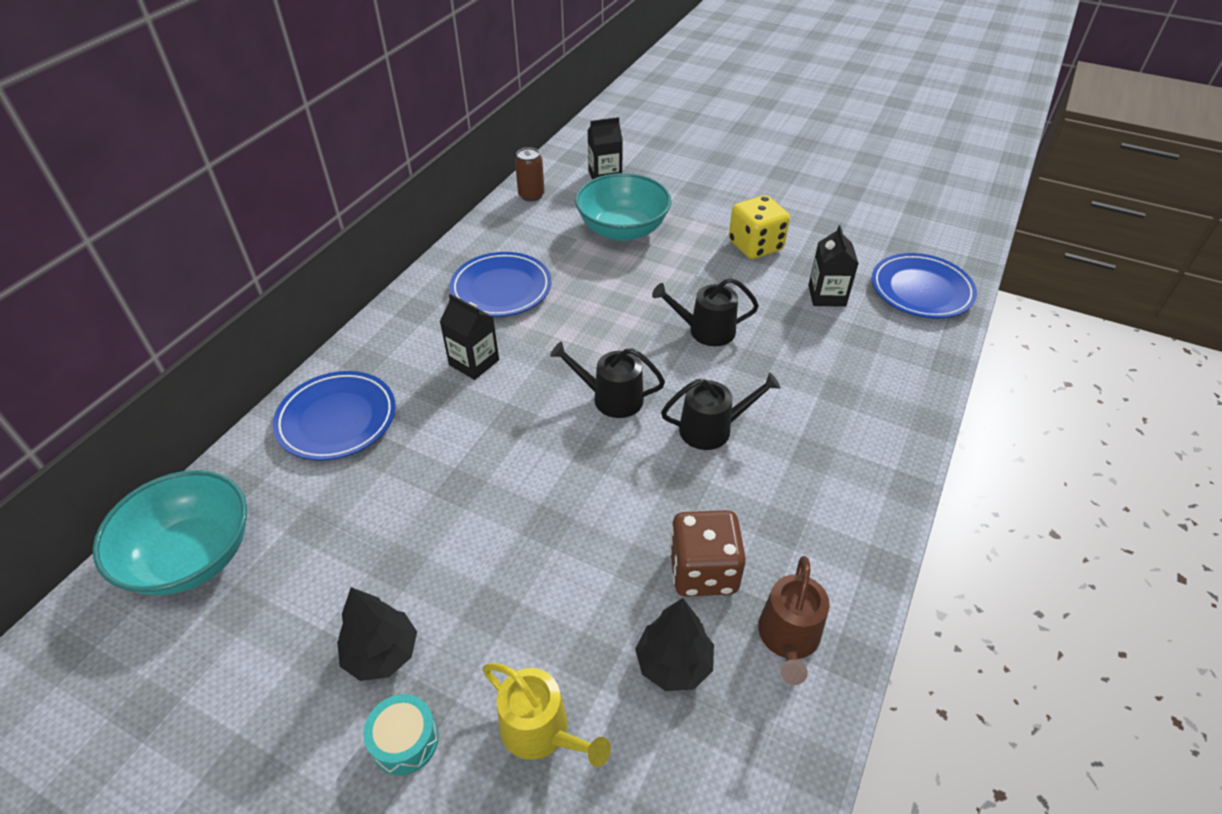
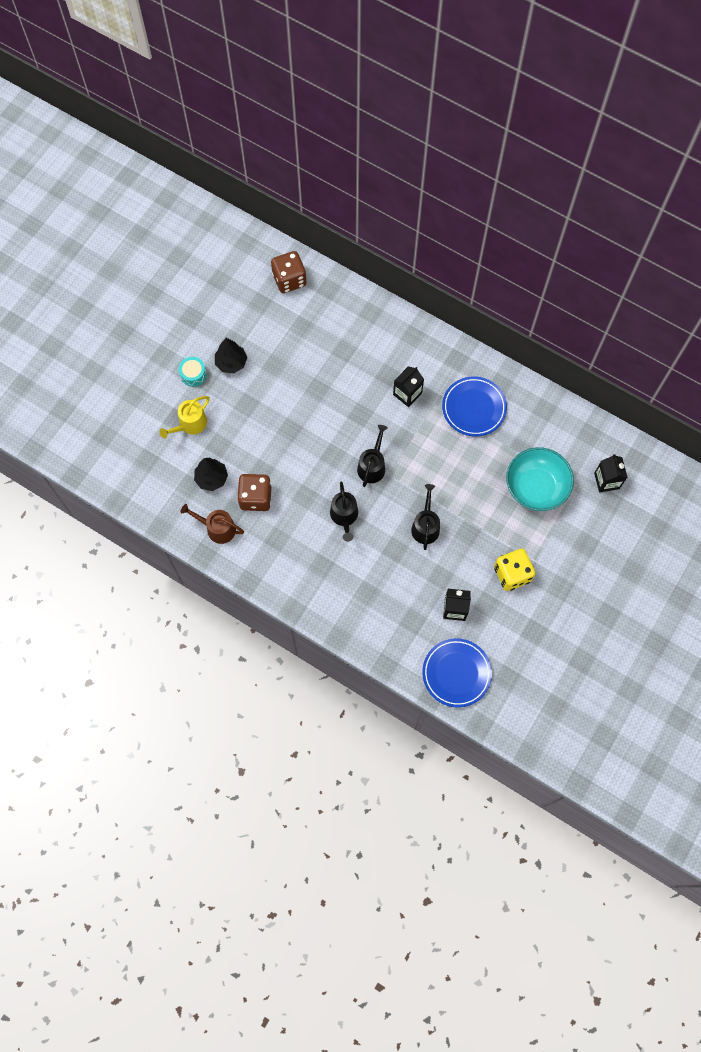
camera: 95 degrees right, 25 degrees up
(192, 556) = (289, 280): turquoise bowl -> brown dice
(337, 419) = (368, 328): blue plate -> none
(531, 195) = (581, 428): brown can -> none

